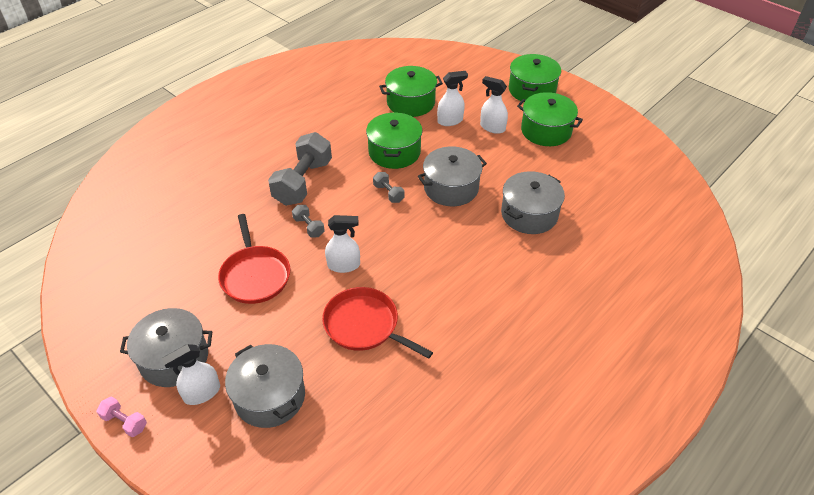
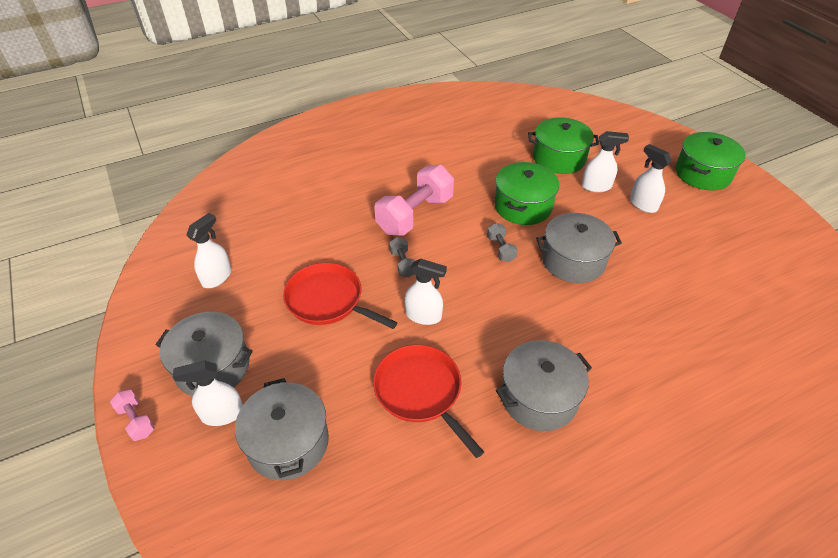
camera: 20 degrees right, 0 degrees up
(141, 283) = (217, 277): none -> white spray bottle
(255, 275) = (328, 300): red pan -> red pan turned 120 degrees clockwise
(303, 182) = (415, 215): grey dumbbell -> pink dumbbell
(529, 214) = (657, 315): grey pot -> grey pot (539, 397)
(546, 131) = (706, 222): green pot -> none

